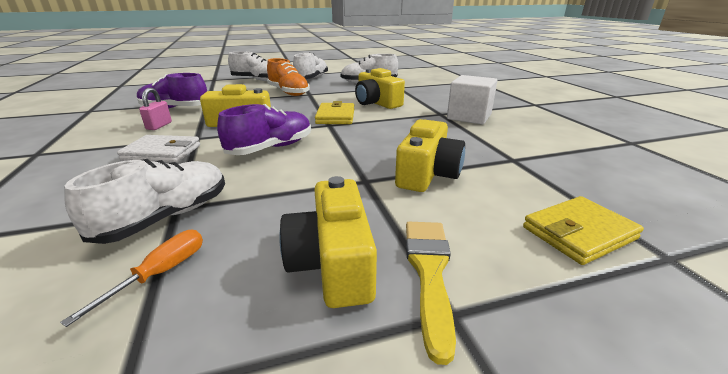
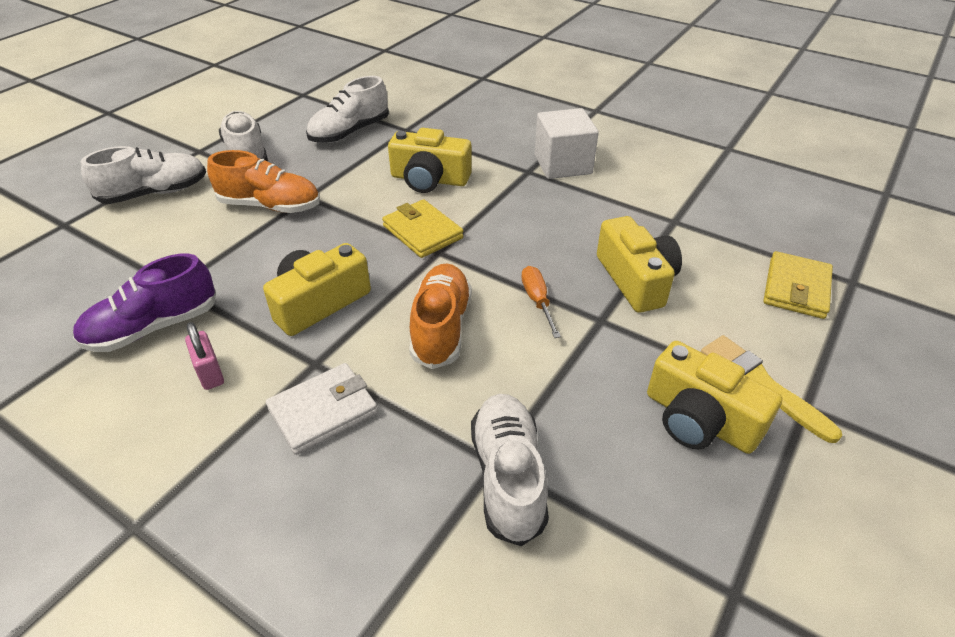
camera: 40 degrees left, 15 degrees up
(161, 273) = (607, 519): orange screwdriver -> orange screwdriver (537, 301)
(271, 148) = (441, 327): purple shoe -> orange shoe

